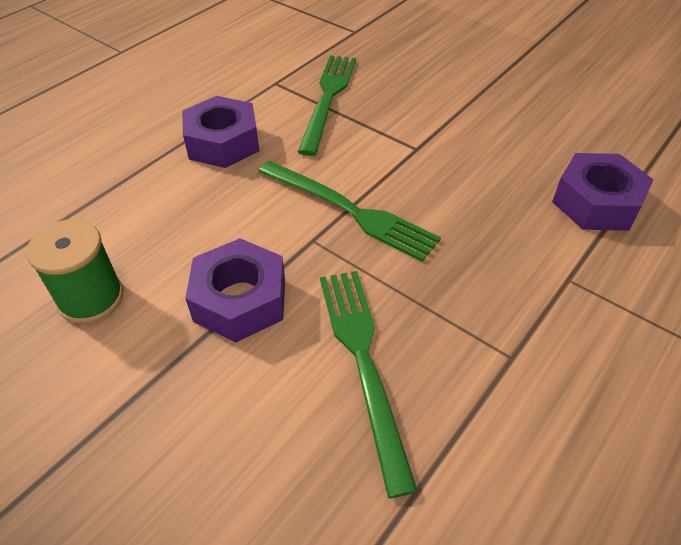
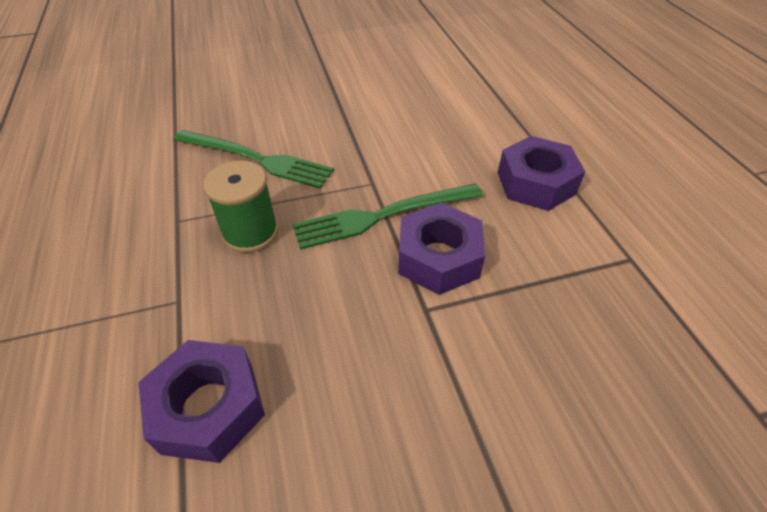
camera: 125 degrees right, 0 degrees up
(91, 298) = (413, 88): green spool -> green spool (250, 232)
(240, 300) = (354, 133): purple nut -> purple nut (438, 258)
(328, 98) = (570, 286): green fork -> none

